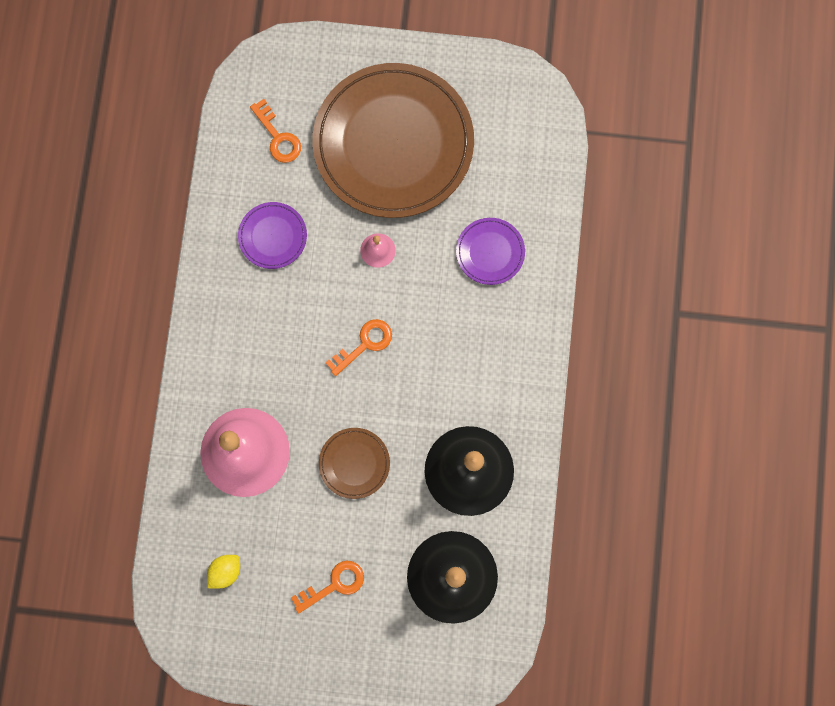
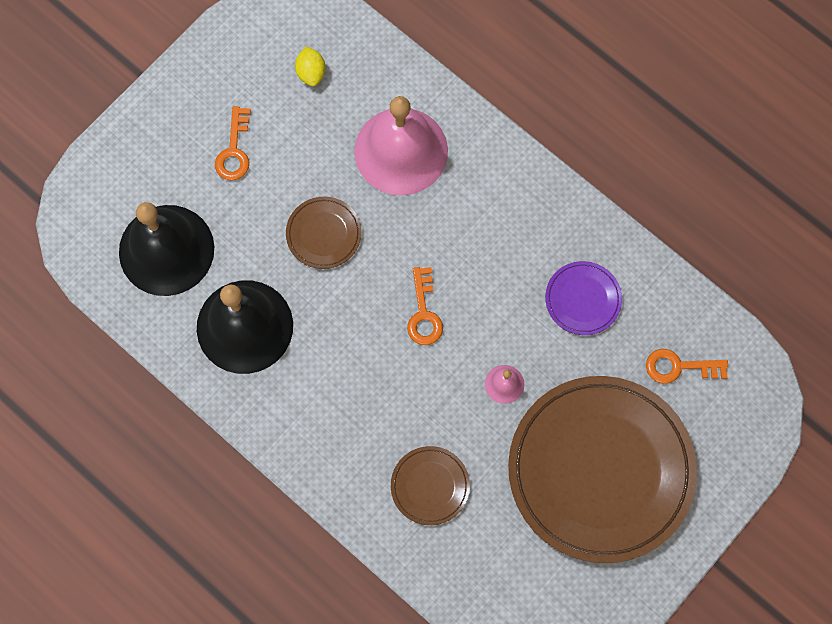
camera: 125 degrees right, 5 degrees down
(490, 252) = (430, 486): purple plate -> brown plate

